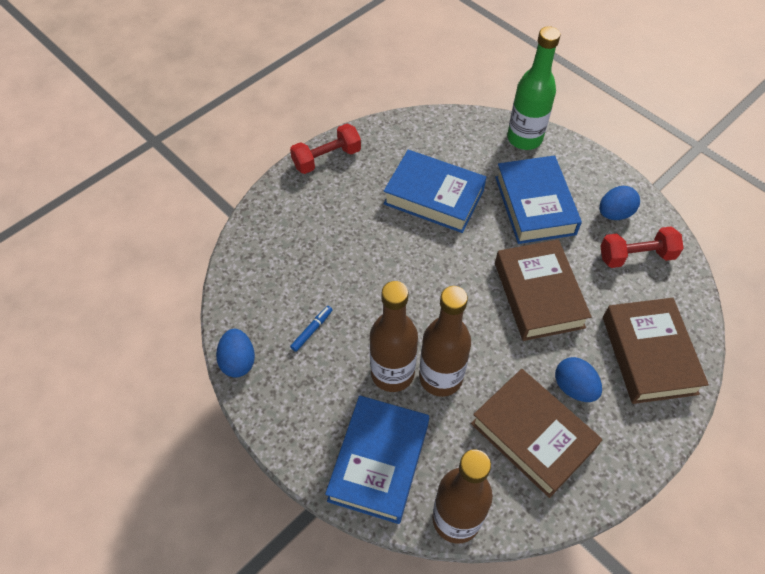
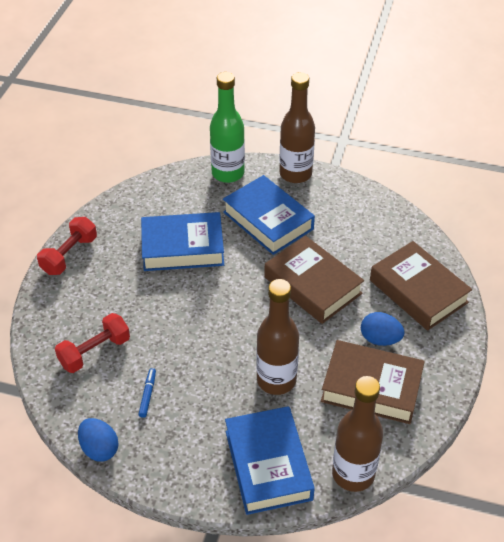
camera: 30 degrees left, 10 degrees down
(392, 373) = (236, 395): brown bottle -> brown bottle (295, 174)
(614, 213) = (332, 201): blue egg -> none
(636, 256) = (367, 226): red dumbbell -> red dumbbell (95, 352)

